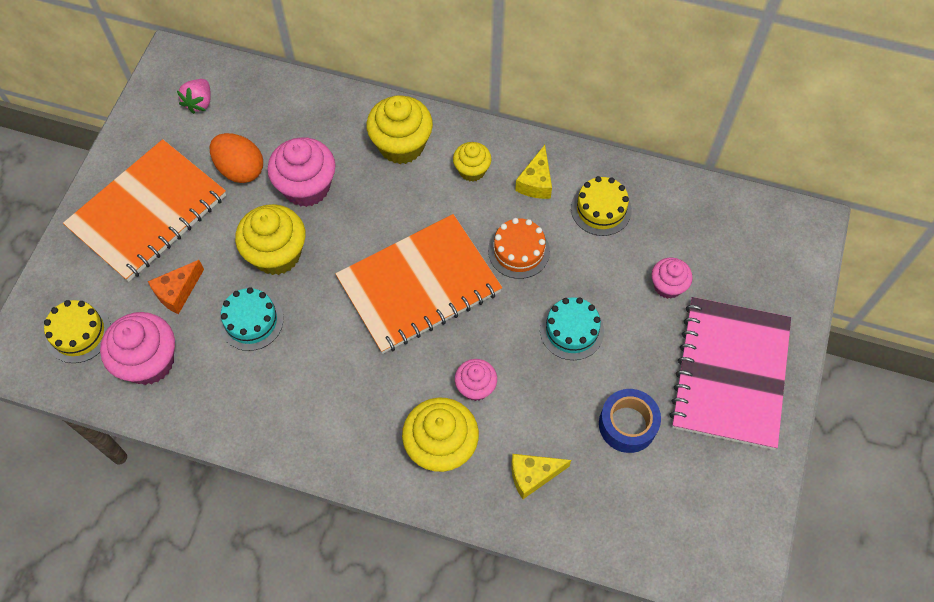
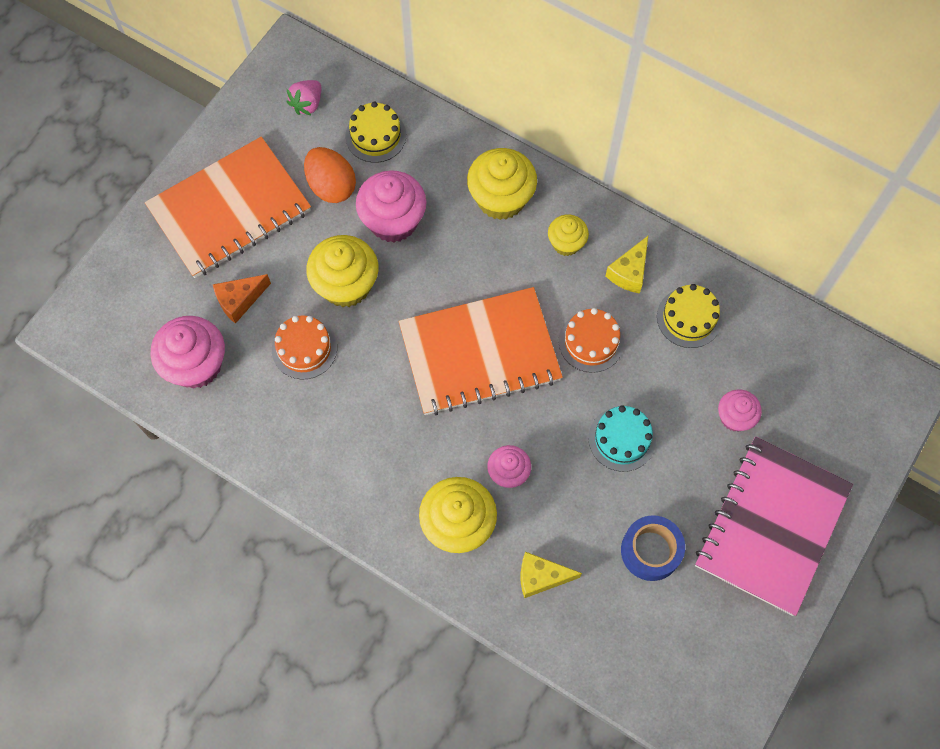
camera: 15 degrees right, 5 degrees up
(78, 333) = (135, 319): yellow cake -> yellow cake (375, 135)
(251, 321) = (304, 348): turquoise cake -> orange cake

